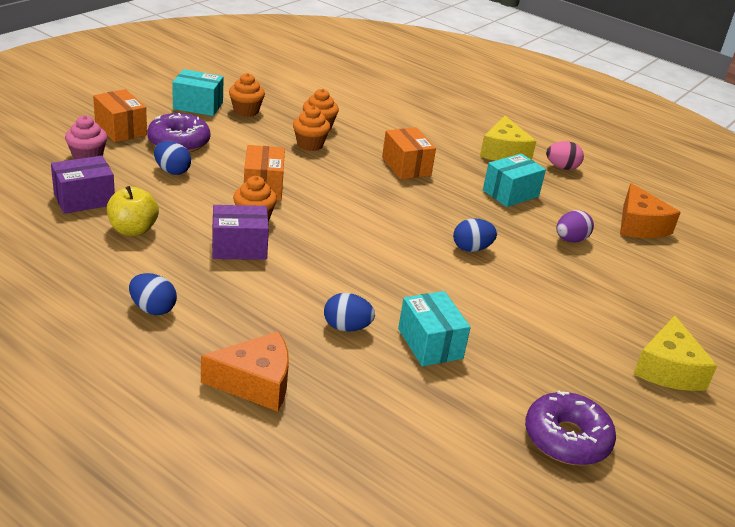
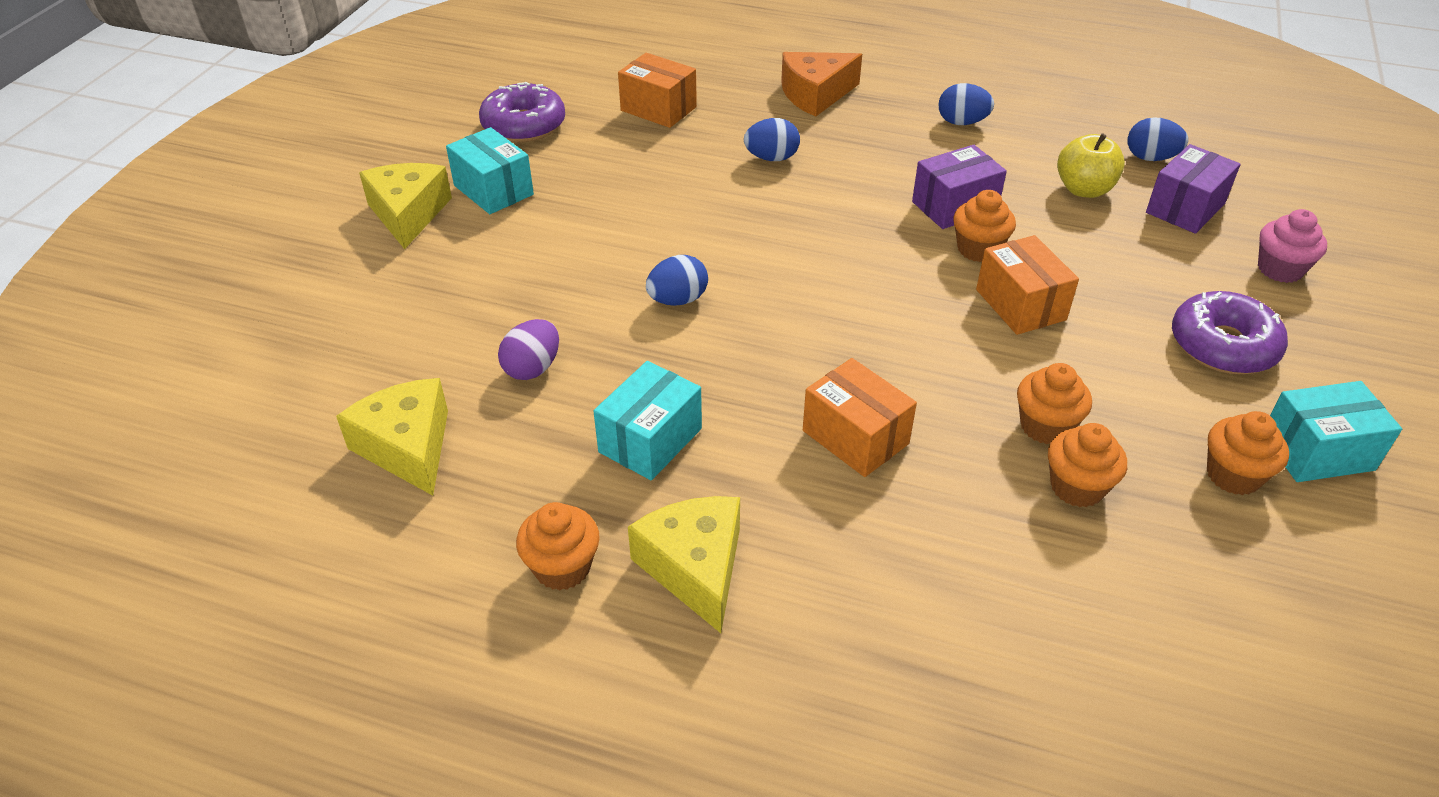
camera: 165 degrees right, 10 degrees up
(121, 129) = (1327, 338): orange box -> orange box (658, 109)
(172, 171) = (1157, 287): blue egg -> blue egg (1150, 158)
(430, 344) = (679, 167): turquoise box -> turquoise box (493, 190)
(562, 167) = (562, 567): pink egg -> orange cupcake
(639, 225) = (407, 447): orange cheese -> yellow cheese

